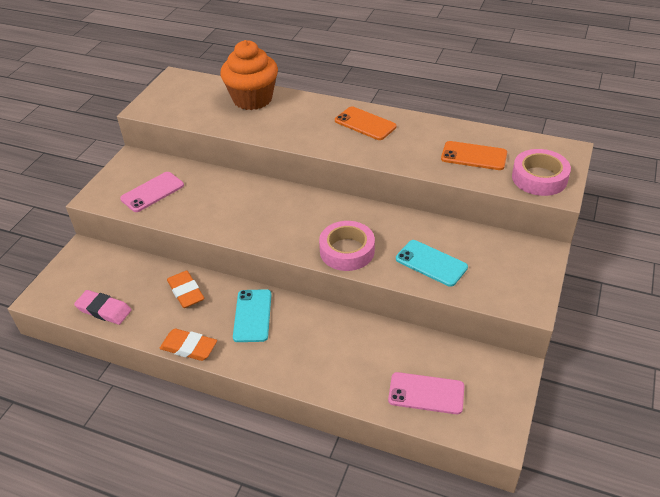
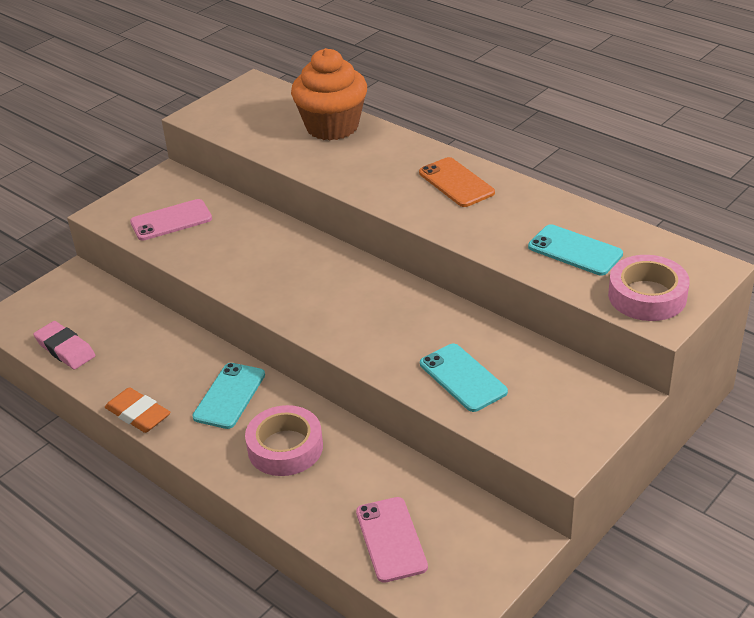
camera: 20 degrees right, 5 degrees down
(186, 292) = (166, 350): orange eraser -> none
(347, 251) = (365, 339): pink tape -> pink tape (285, 447)
(426, 393) = (391, 539): pink phone -> pink phone turned 45 degrees clockwise
(474, 156) = (575, 251): orange phone -> turquoise phone

